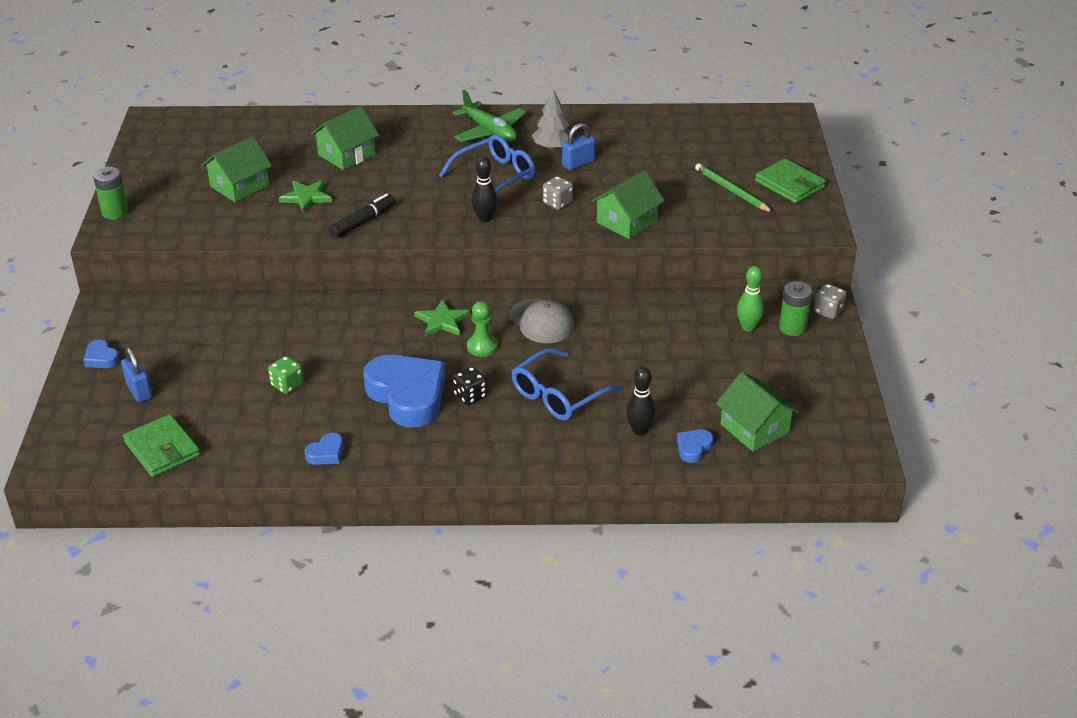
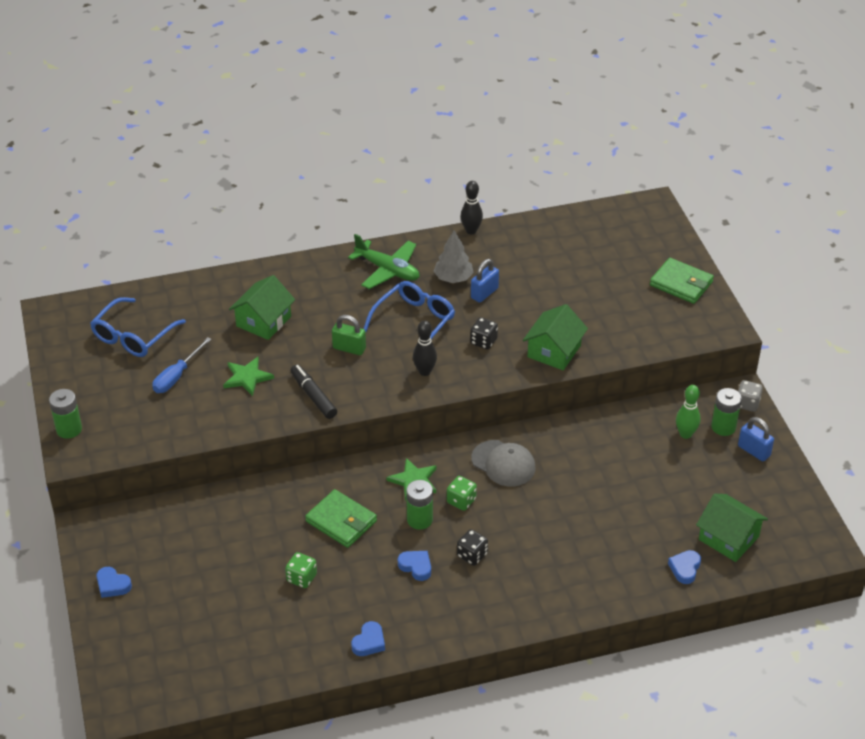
camera: 15 degrees left, 5 degrees up
(139, 391) = (166, 613): blue padlock -> blue padlock (754, 451)
(162, 449) = (217, 670): green wallet -> green wallet (341, 521)
(240, 186) = (177, 376): green house -> blue screwdriver
(363, 222) = (313, 396): black marker -> black marker turned 60 degrees counterclockwise
(407, 396) = (416, 567): blue heart -> blue heart, size x0.43
(419, 189) = (349, 348): none -> green padlock
(431, 355) = (419, 519): none -> green battery
(482, 346) = (461, 501): green pawn -> green dice
(557, 203) = (483, 341): grey dice -> black dice
(559, 395) = (549, 538): blue glasses -> blue glasses (133, 336)
(639, 430) = (633, 560): black bowling pin -> black bowling pin (471, 231)
(731, 191) = (633, 300): green pencil -> none

